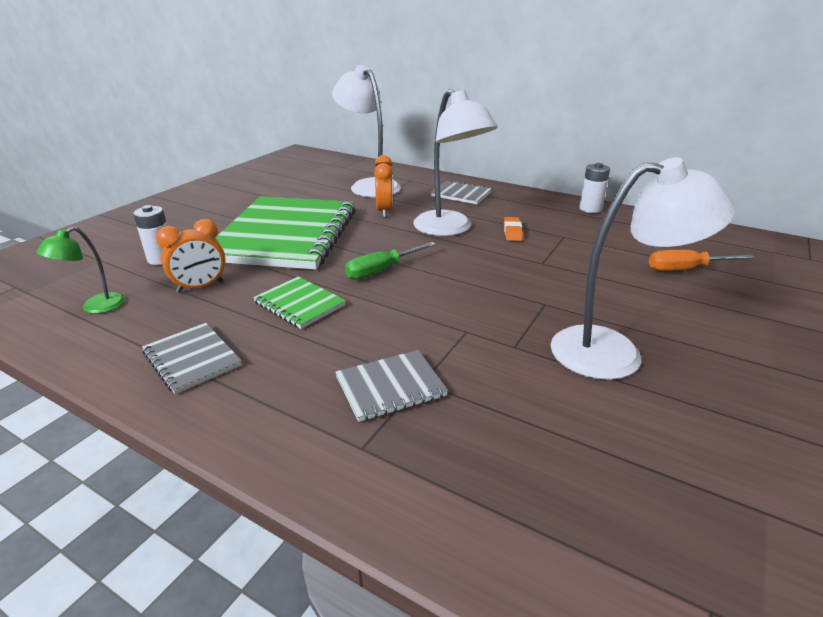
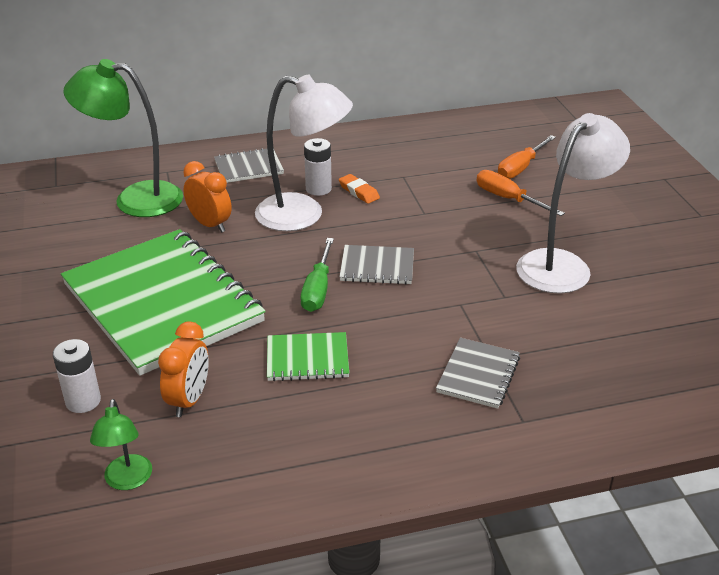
camera: 45 degrees left, 5 degrees up
(192, 359) = (312, 454): grey notebook -> grey notebook (377, 267)
(369, 185) = (135, 199): white lamp -> green lamp
(590, 209) = (383, 134): white battery -> white battery (318, 189)
(637, 284) = (508, 199): none -> orange screwdriver

